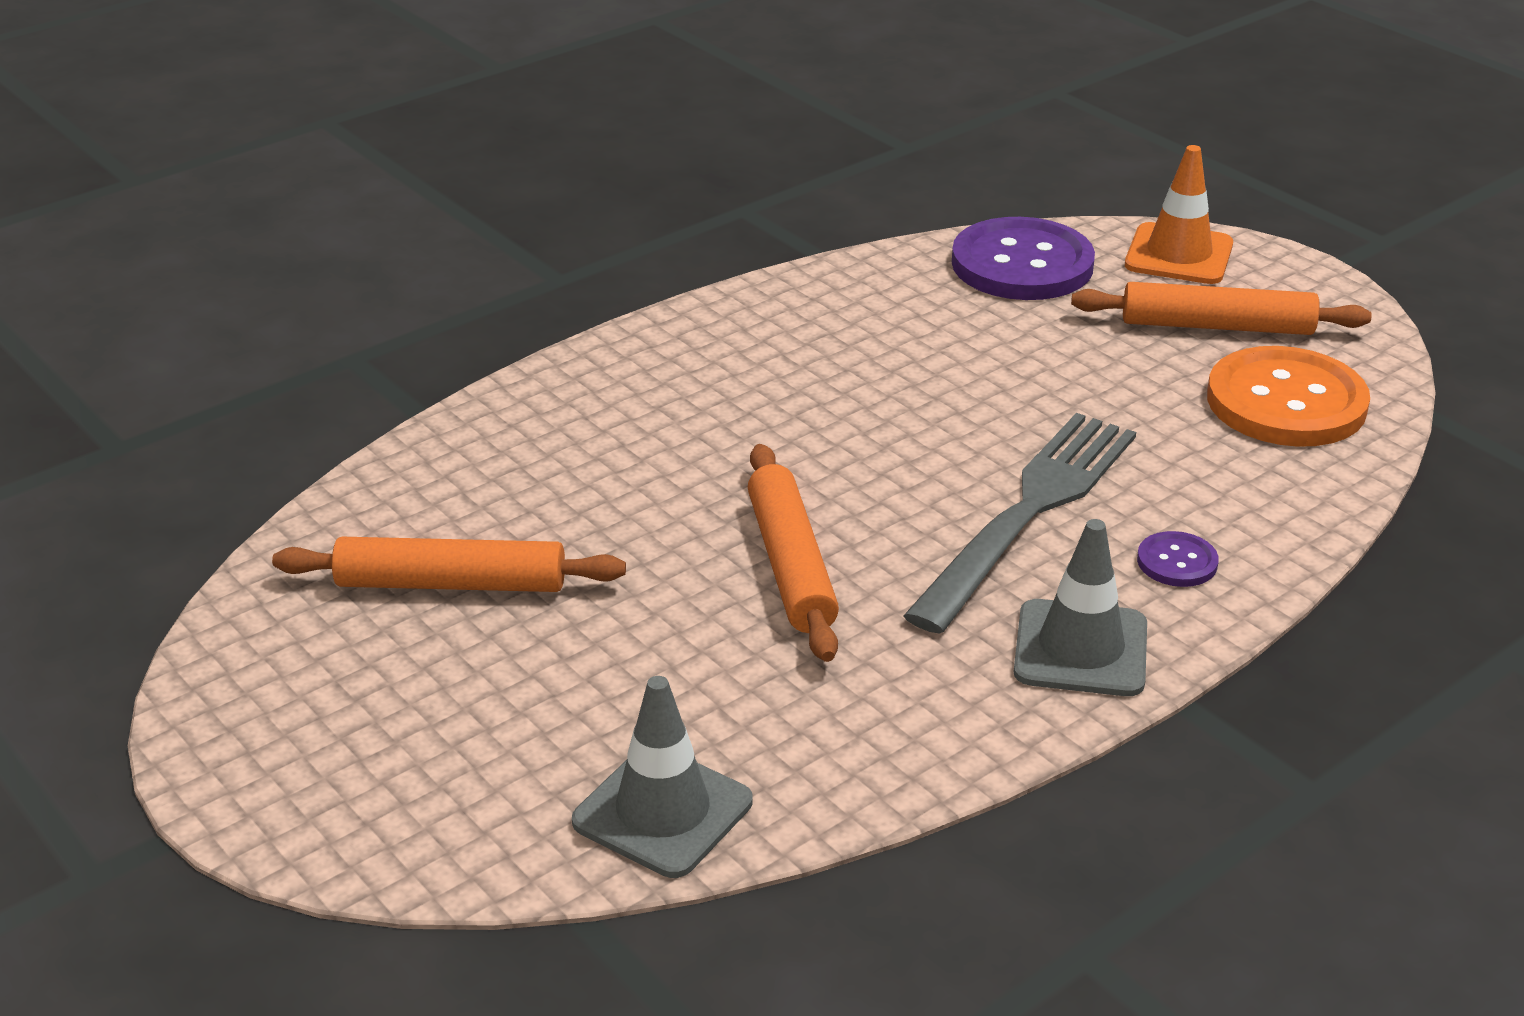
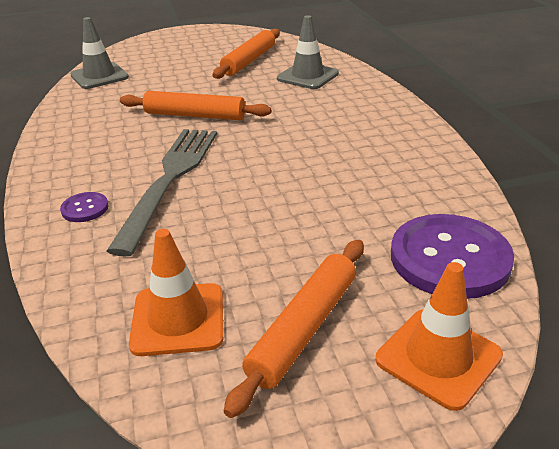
camera: 115 degrees right, 0 degrees up
(1030, 510) = (170, 179): grey fork -> grey fork turned 135 degrees counterclockwise
(1080, 649) = (66, 163): grey traffic cone -> grey traffic cone (307, 76)
(1286, 402) = (178, 319): orange button -> orange traffic cone

